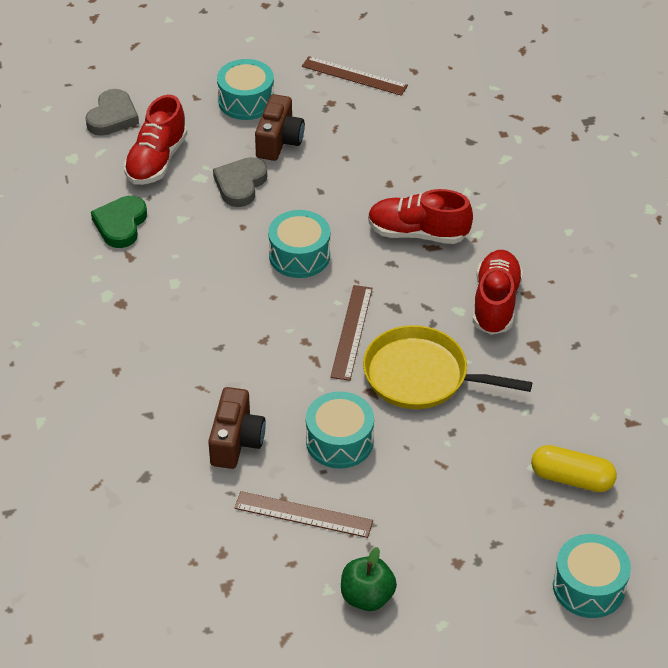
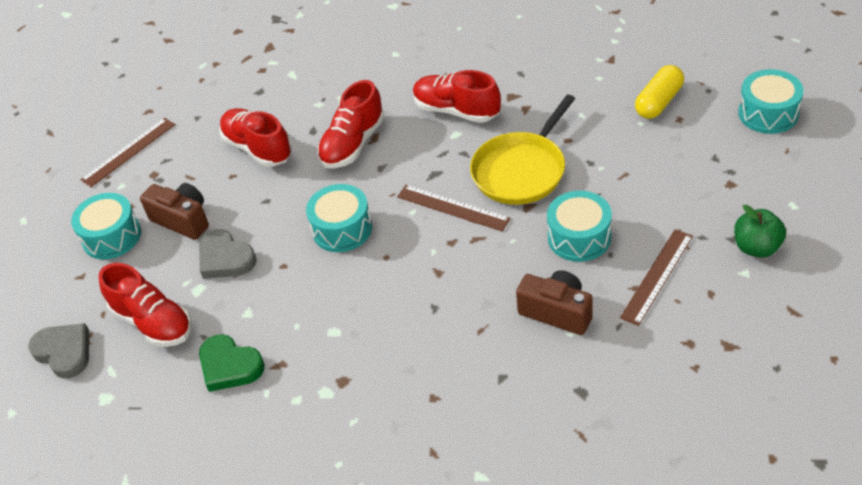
camera: 65 degrees left, 0 degrees up
(388, 164) = (258, 148): none -> red shoe

